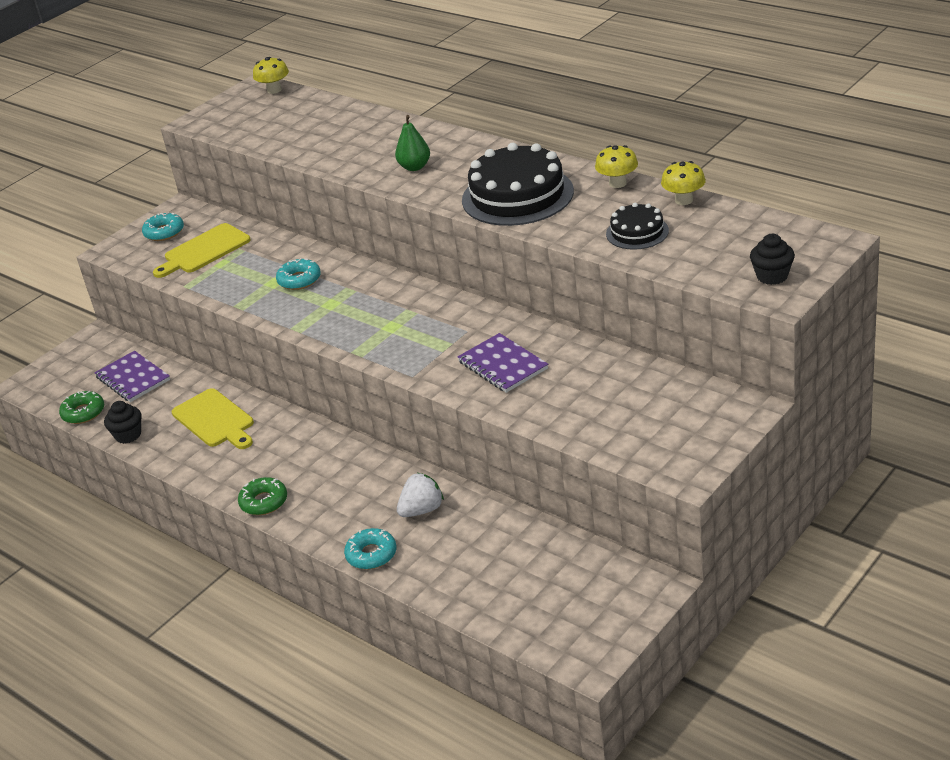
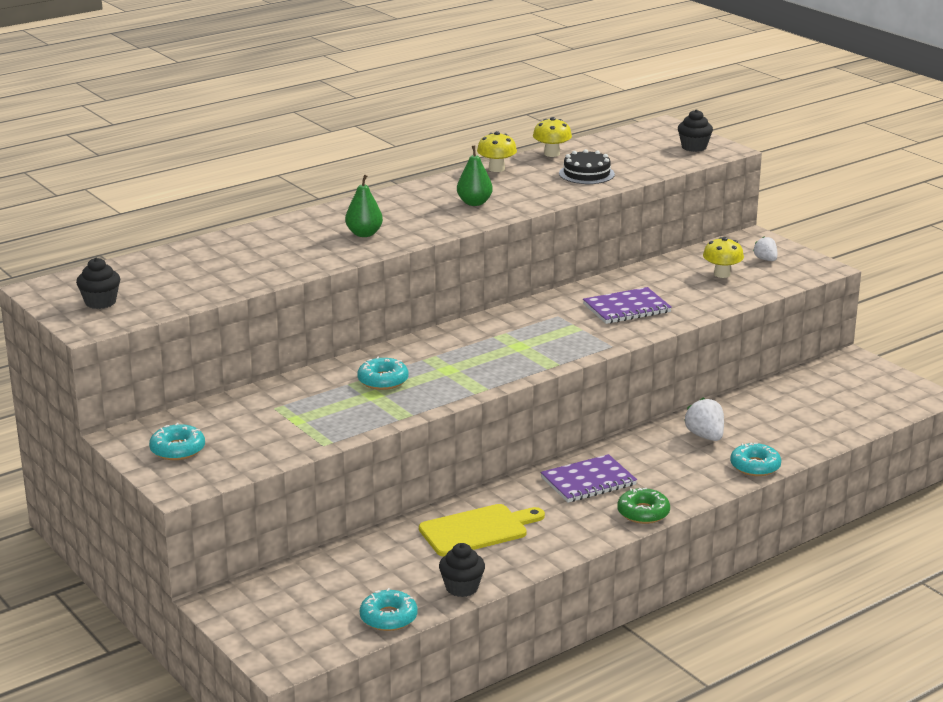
camera: 80 degrees left, 10 degrees down
(83, 413) = (388, 617): green donut -> turquoise donut
(133, 378) = (344, 579): purple notebook -> purple notebook (588, 481)
(204, 250) = (255, 427): yellow cutting board -> none
(238, 112) = (100, 302): none -> black cupcake
(274, 90) = (71, 280): yellow mushroom -> yellow mushroom (722, 274)
(517, 195) = (474, 203): black cake -> green pear
(686, 428) = (765, 259): none -> white strawberry

